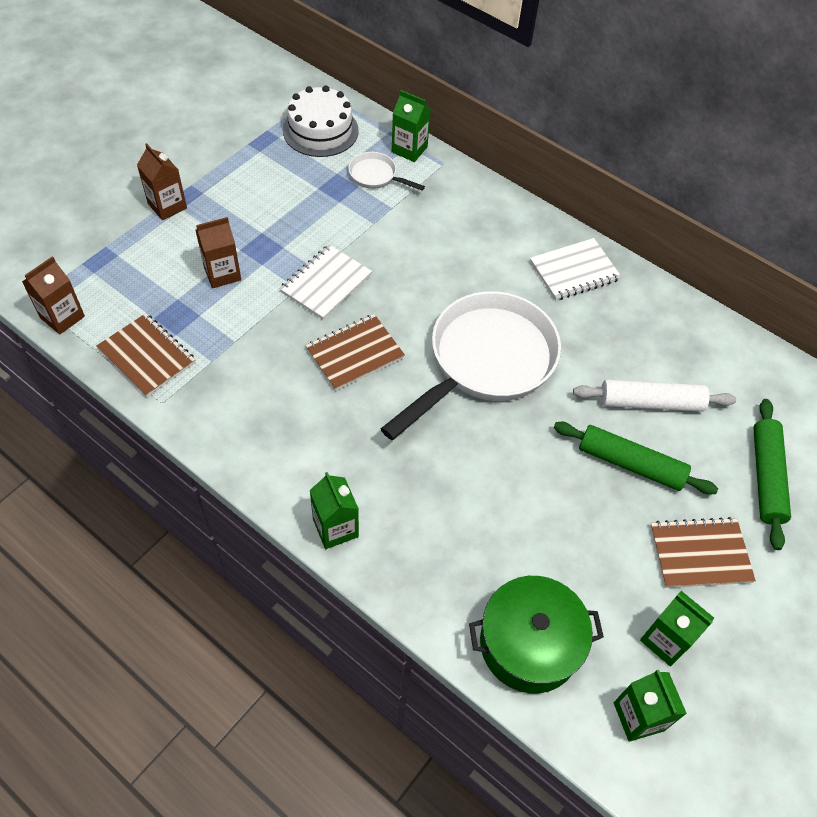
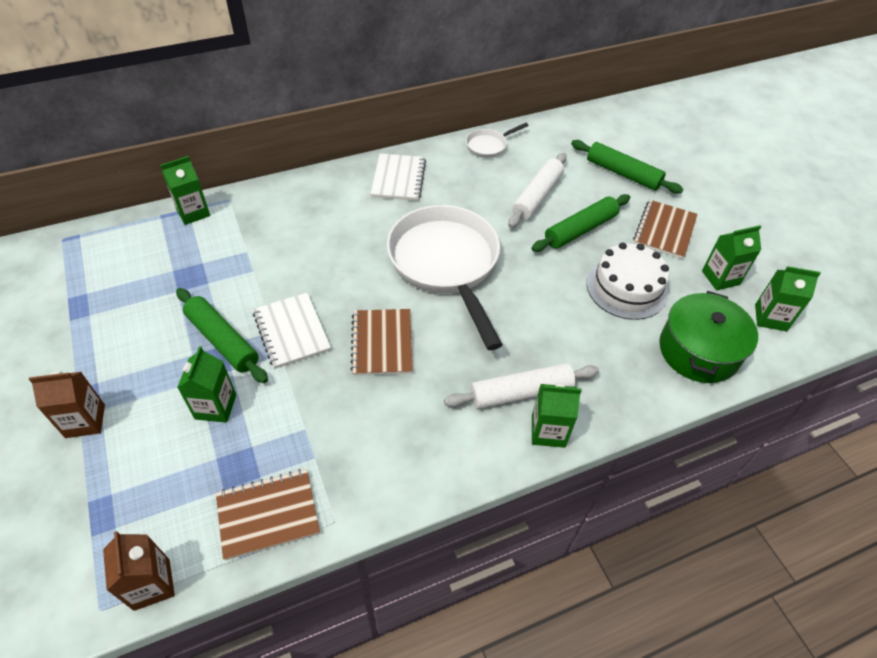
camera: 60 degrees left, 5 degrees down
(222, 273) = (215, 407): brown carton -> green carton
(287, 243) = (223, 340): none -> green rolling pin
(320, 130) = (110, 260): white cake -> white cake (626, 288)
(367, 488) = (521, 392): none -> white rolling pin
(376, 176) = (202, 246): white pan -> white pan (489, 146)

